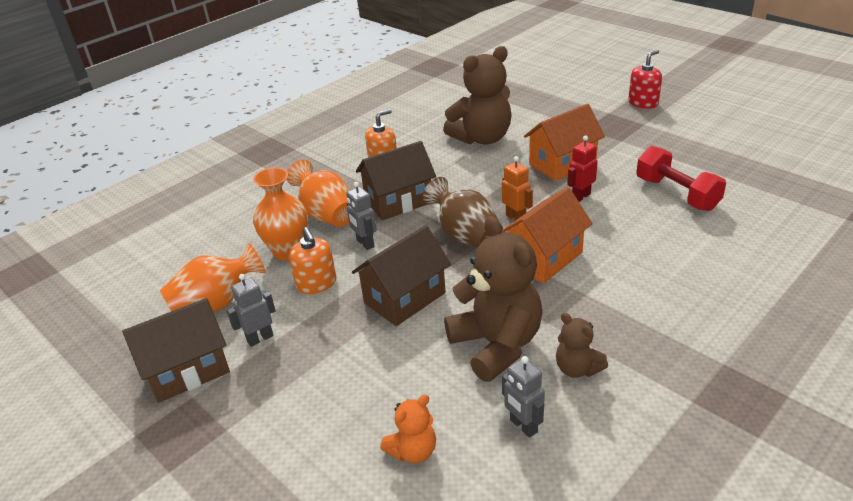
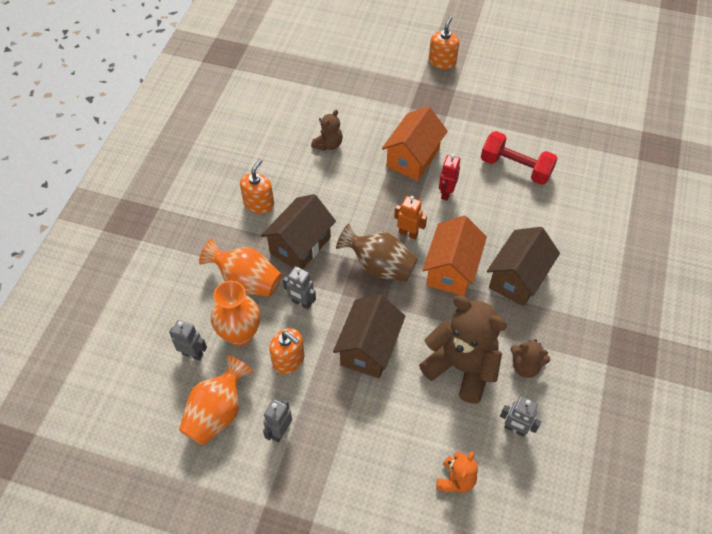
camera: 30 degrees left, 20 degrees up
(187, 370) = (242, 485): brown house -> brown house (518, 278)
(234, 253) = (192, 354): none -> grey robot
(482, 138) = (328, 144): brown teddy bear -> brown teddy bear, size x0.50
(643, 103) = (442, 61): red soap dispenser -> orange soap dispenser

